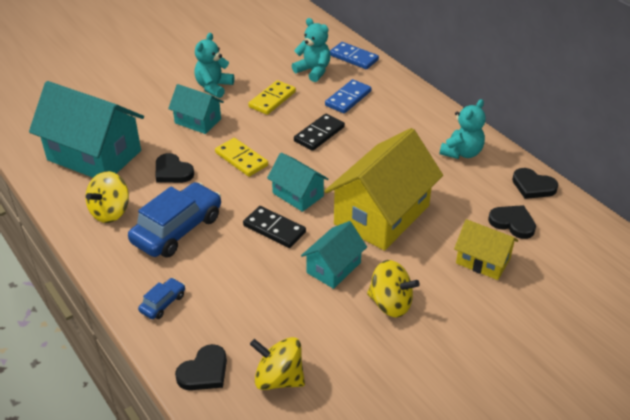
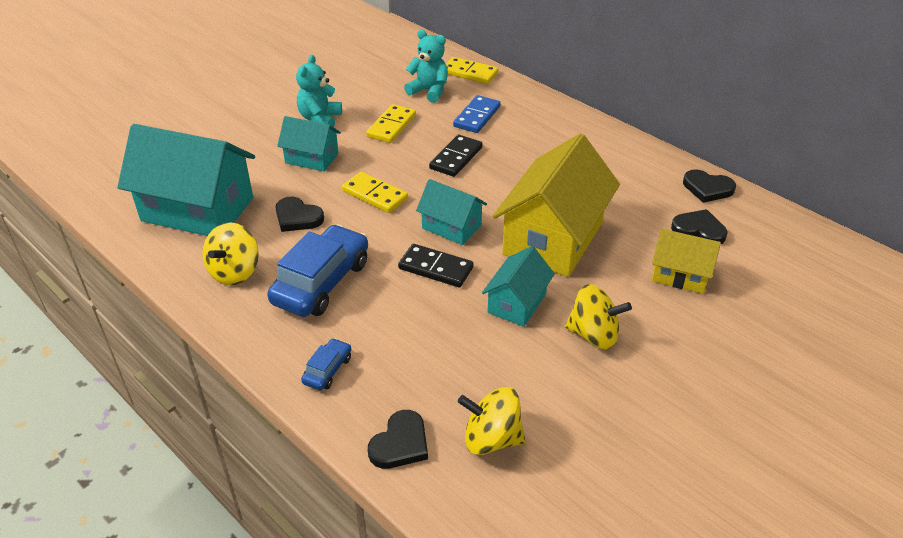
camera: 10 degrees left, 0 degrees up
(354, 57) = (470, 73): blue domino -> yellow domino
(462, 153) = (620, 161): turquoise teddy bear -> none

